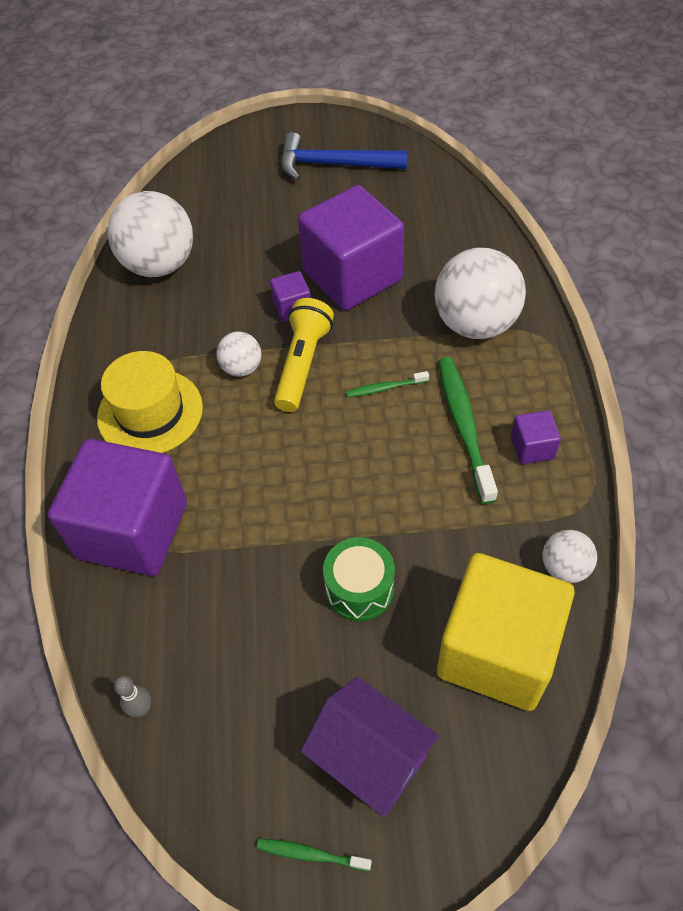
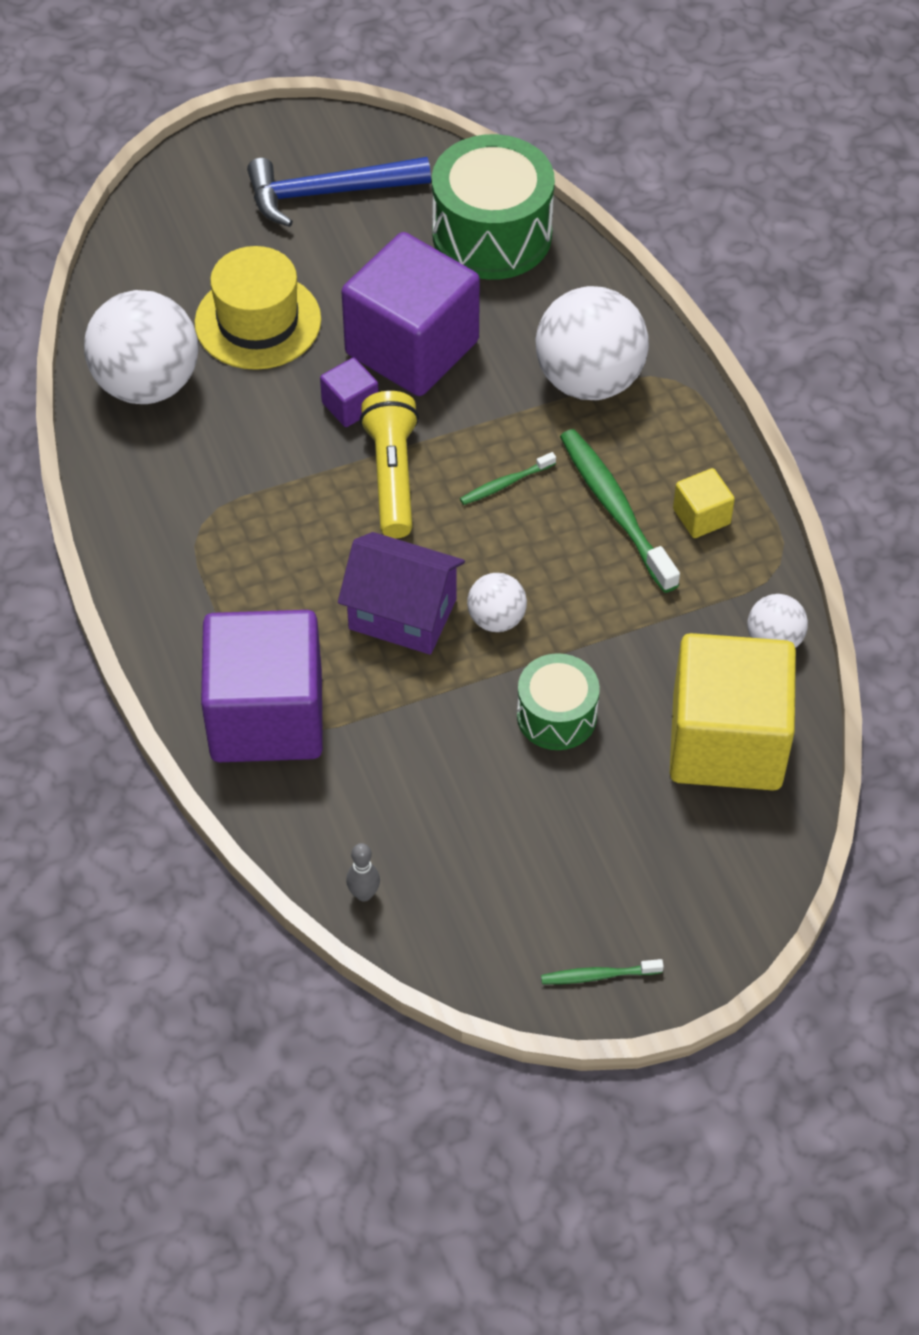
camera: 20 degrees left, 0 degrees up
(150, 412) = (224, 576): yellow hat -> yellow hat (258, 321)
(241, 368) = (317, 497): white ball -> white ball (496, 619)
(370, 758) = (628, 876): purple house -> purple house (402, 614)
(438, 210) = (492, 235): none -> green drum
(532, 447) = (701, 516): purple cube -> yellow cube

